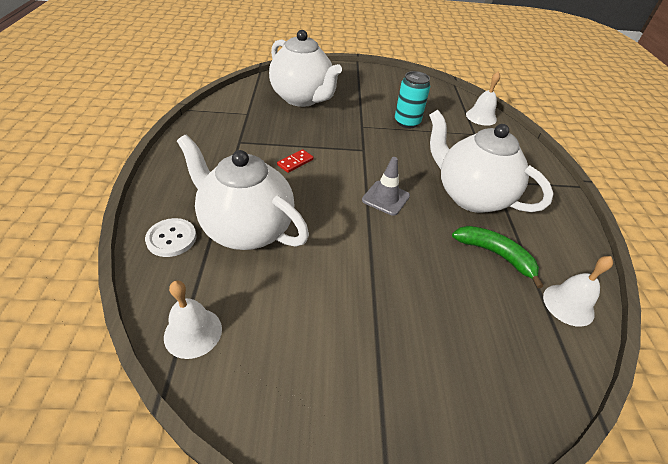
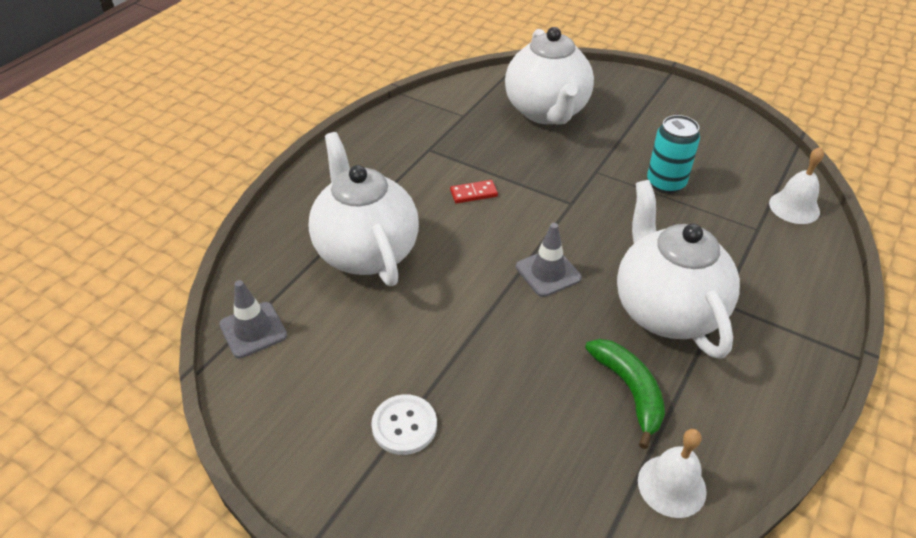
camera: 35 degrees right, 0 degrees up
(171, 238) = (291, 235): white button -> white button (404, 425)
(193, 332) = (253, 330): white bell -> grey traffic cone

